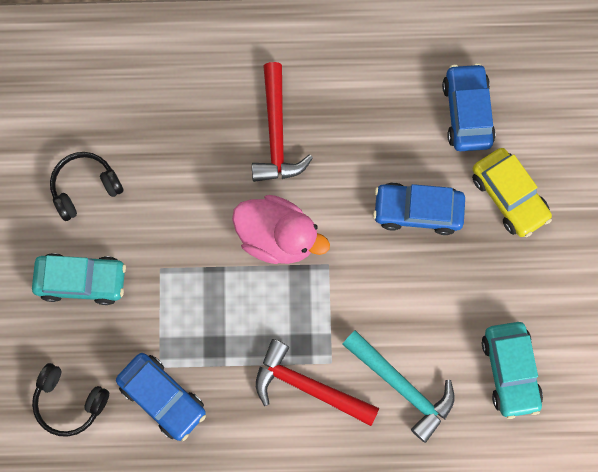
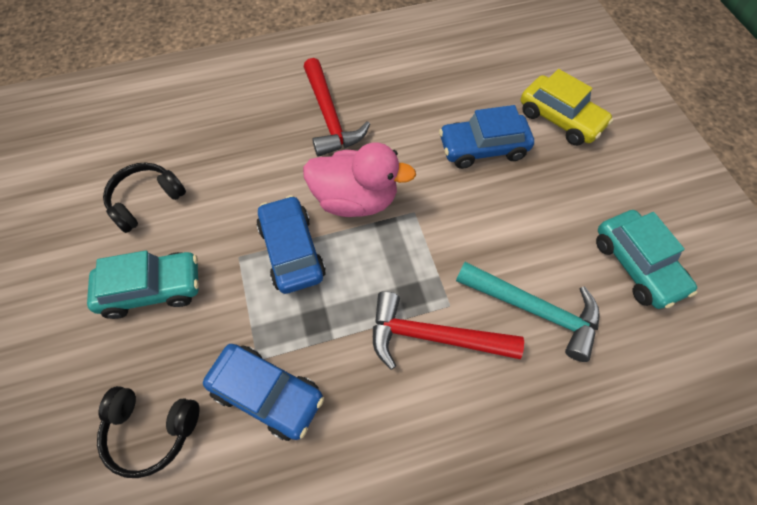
camera: 15 degrees left, 15 degrees down
(466, 112) = (494, 68): blue car -> blue car (292, 251)

